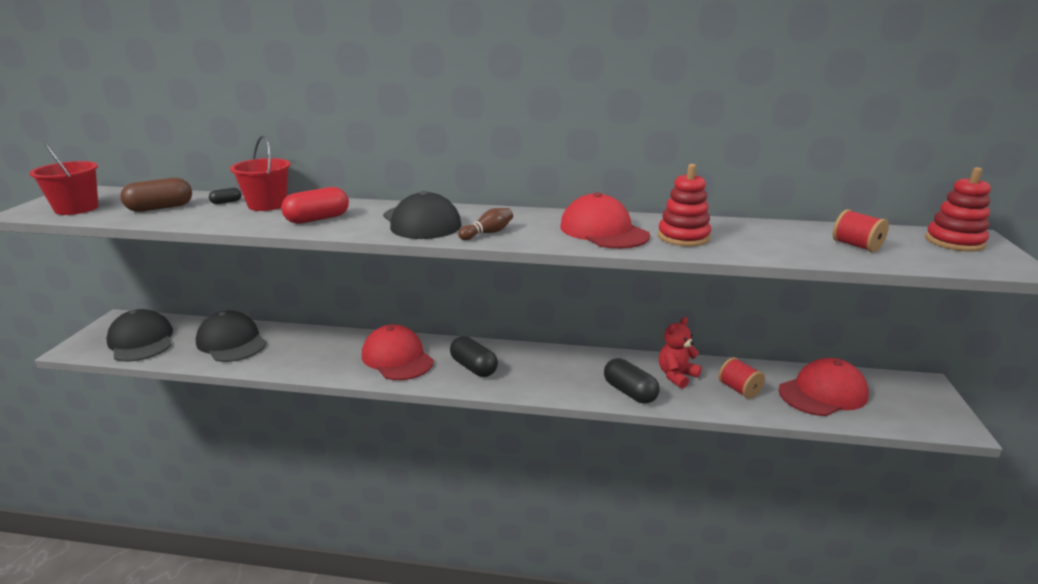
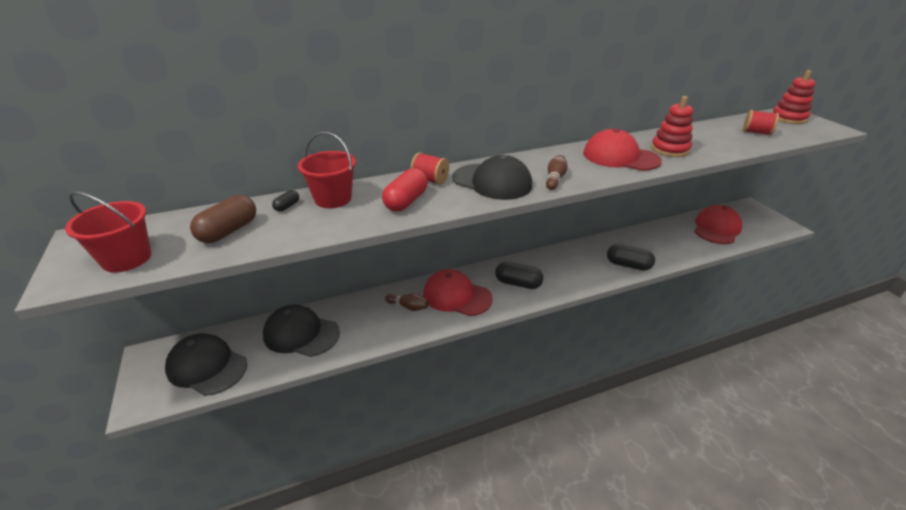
camera: 30 degrees left, 10 degrees up
(342, 352) = (408, 307): none -> brown bowling pin
(676, 376) = (639, 244): red teddy bear -> none
(739, 389) = (678, 241): red spool -> red spool (430, 180)

